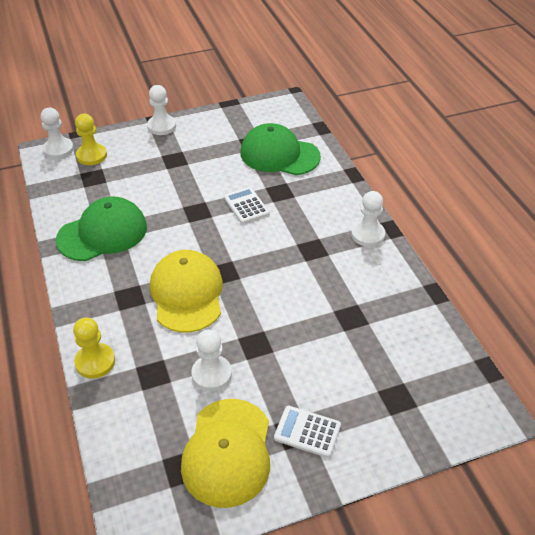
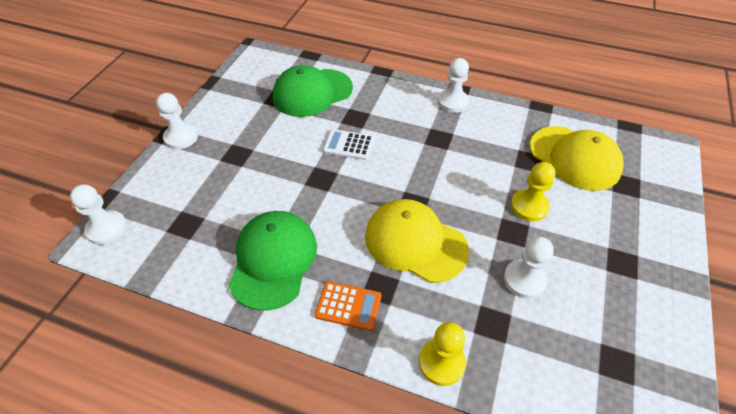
camera: 50 degrees left, 5 degrees up
(91, 155) = (152, 208): yellow pawn -> yellow pawn (529, 206)
(99, 290) = (348, 306): none -> orange calculator
(227, 452) = (618, 318): yellow cap -> yellow cap (574, 158)
(307, 432) = (627, 254): white calculator -> none

